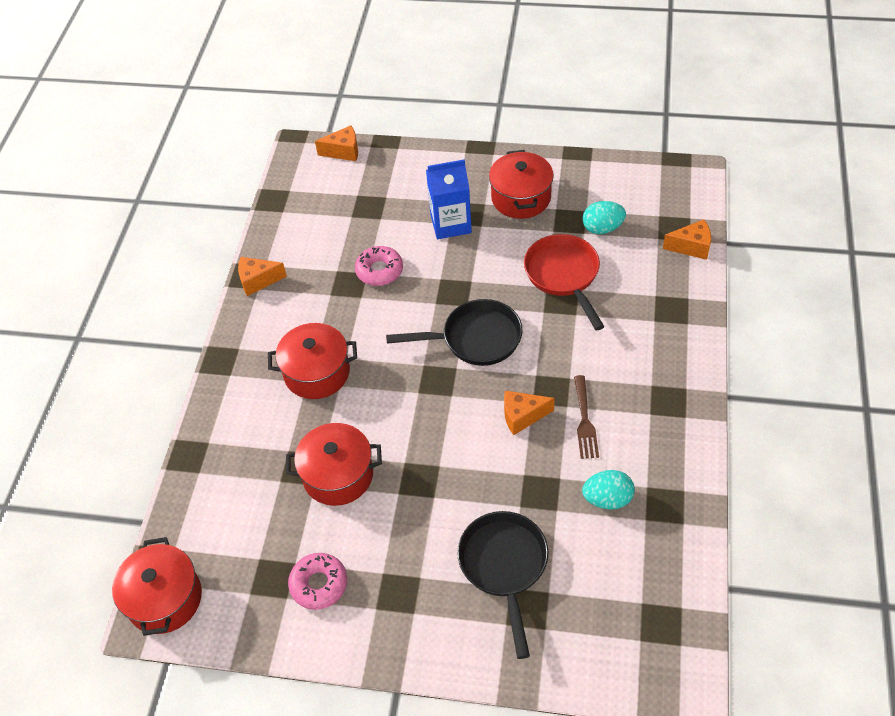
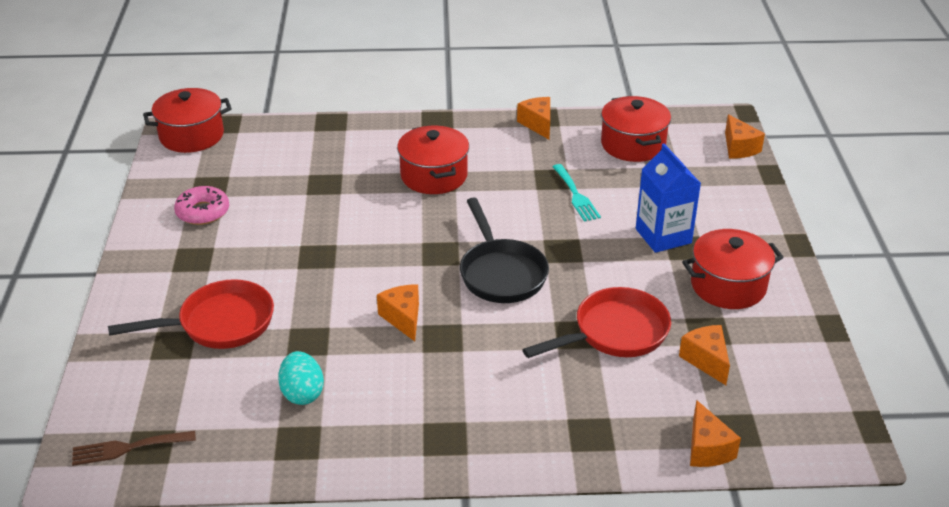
camera: 75 degrees right, 15 degrees down
(338, 475) = (317, 206): red pot -> red pot (633, 144)
(379, 270) = (576, 195): pink donut -> turquoise fork
(504, 566) = (219, 323): black pan -> red pan
(585, 421) = (404, 367): brown fork -> brown fork (127, 448)
(602, 228) = (706, 360): turquoise egg -> orange cheese

